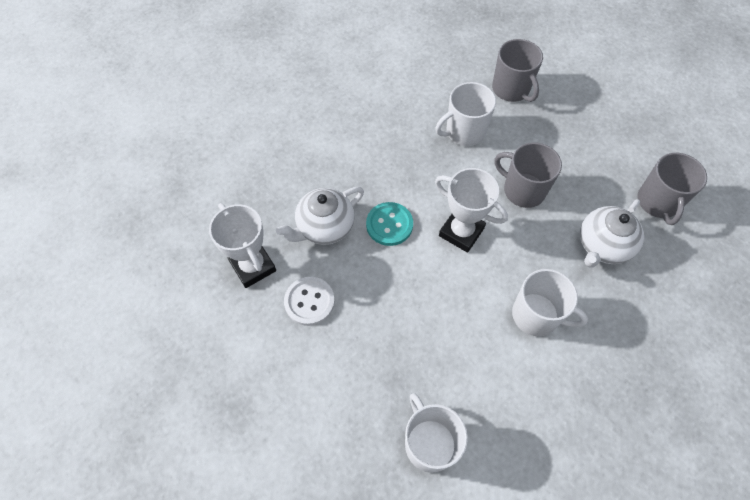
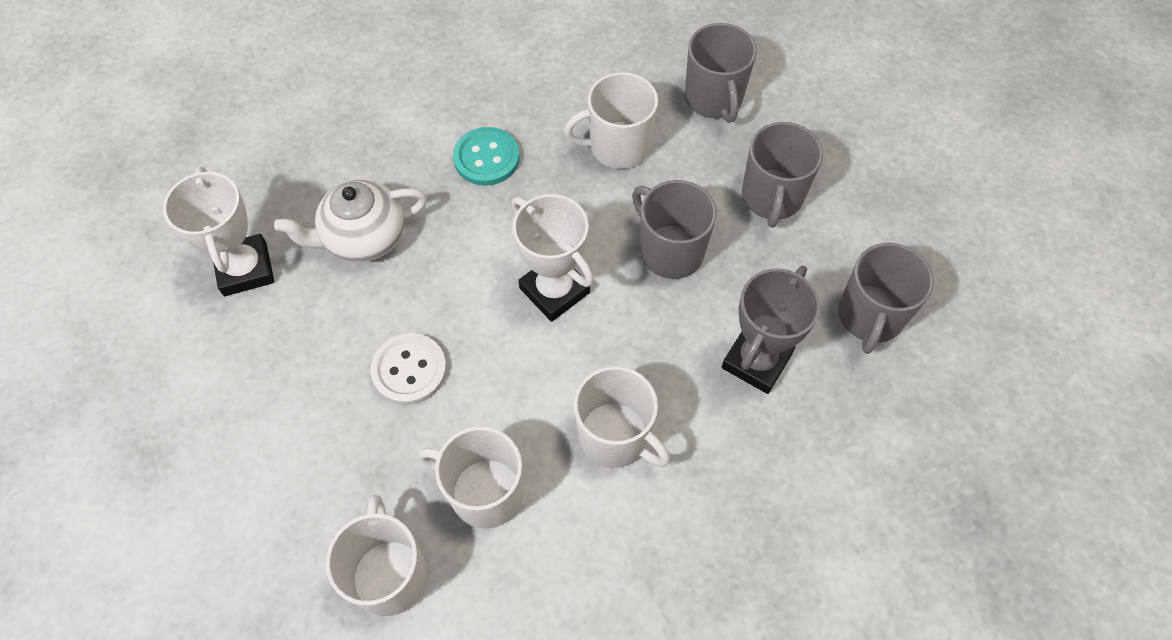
camera: 15 degrees right, 0 degrees up
(309, 301) = (302, 336): white button -> white button (409, 370)
(389, 225) = (455, 256): turquoise button -> turquoise button (486, 158)
(469, 373) = (485, 492): none -> white mug
(570, 142) = (771, 197): none -> grey mug
(602, 246) = (756, 361): white teapot -> grey trophy

